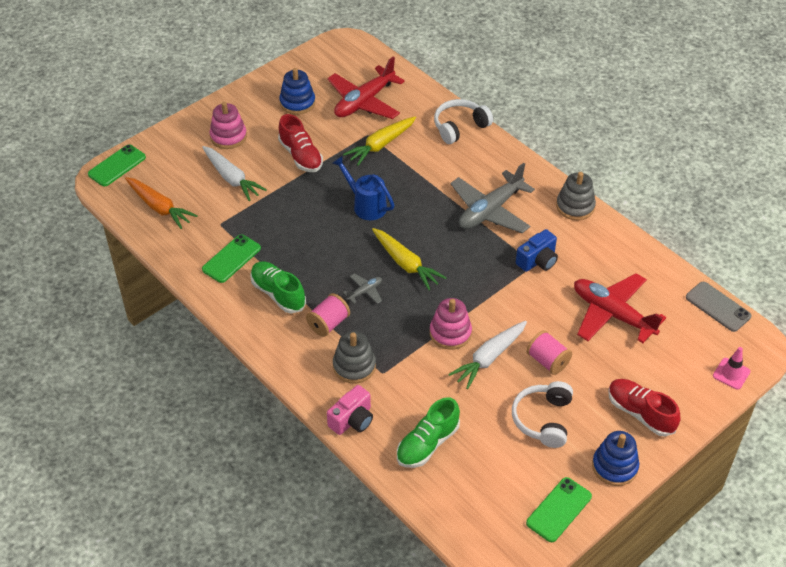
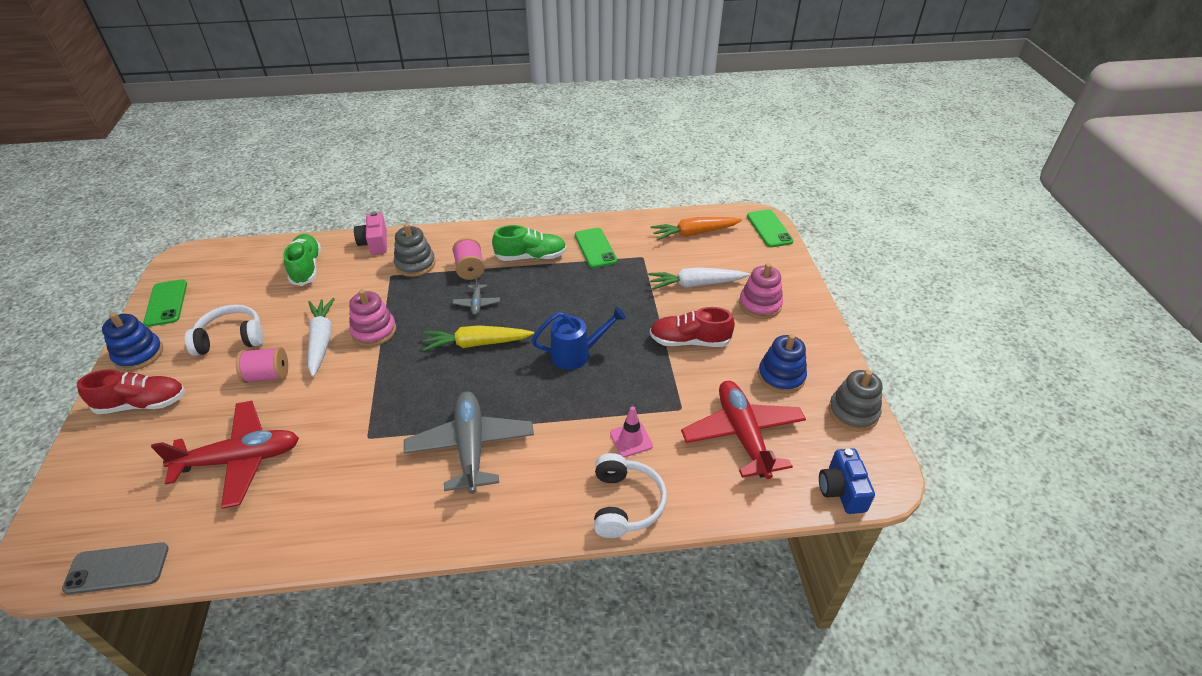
camera: 125 degrees right, 5 degrees down
(381, 145) = (654, 411): yellow carrot -> none
(537, 261) = (367, 443): blue camera -> blue camera (841, 490)
(543, 419) = (231, 338): white headphones -> white headphones turned 60 degrees counterclockwise
(575, 206) = (392, 534): grey stacking toy -> grey stacking toy (853, 412)
(731, 374) = (59, 508): pink traffic cone -> pink traffic cone (631, 439)

